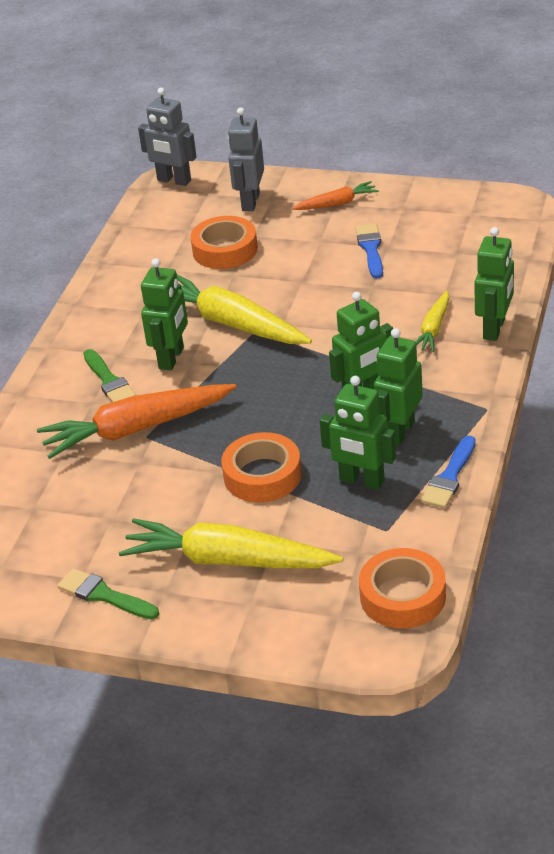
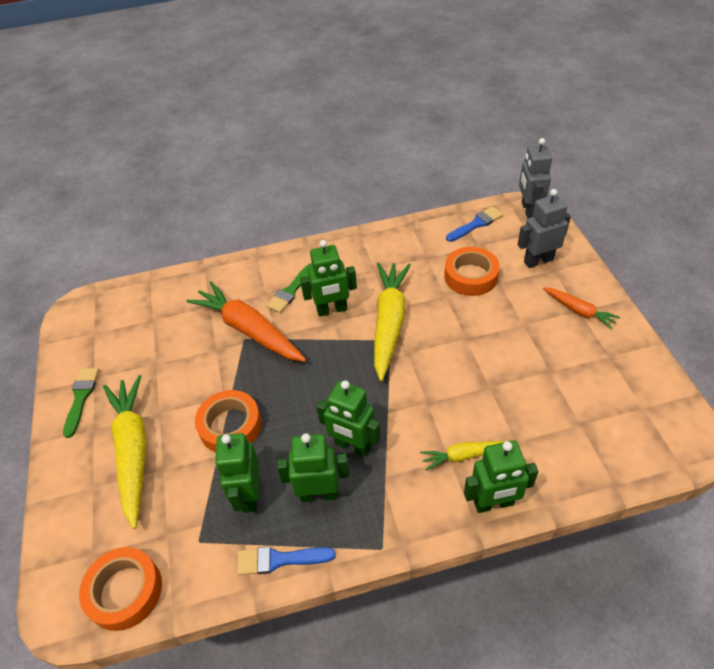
camera: 60 degrees right, 10 degrees up
(370, 249) = (538, 361): blue brush -> blue brush (476, 224)

